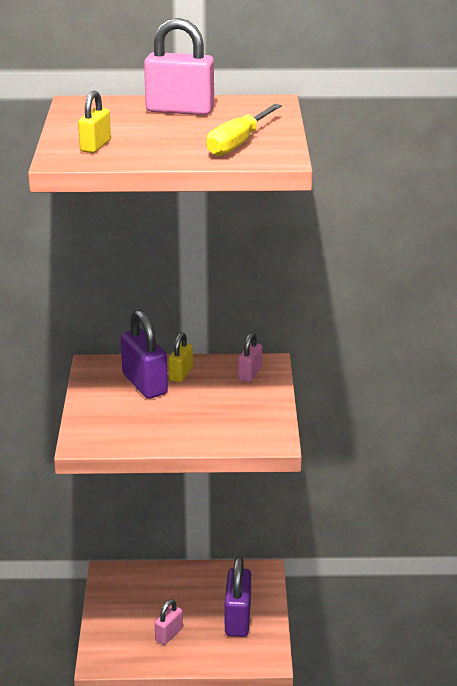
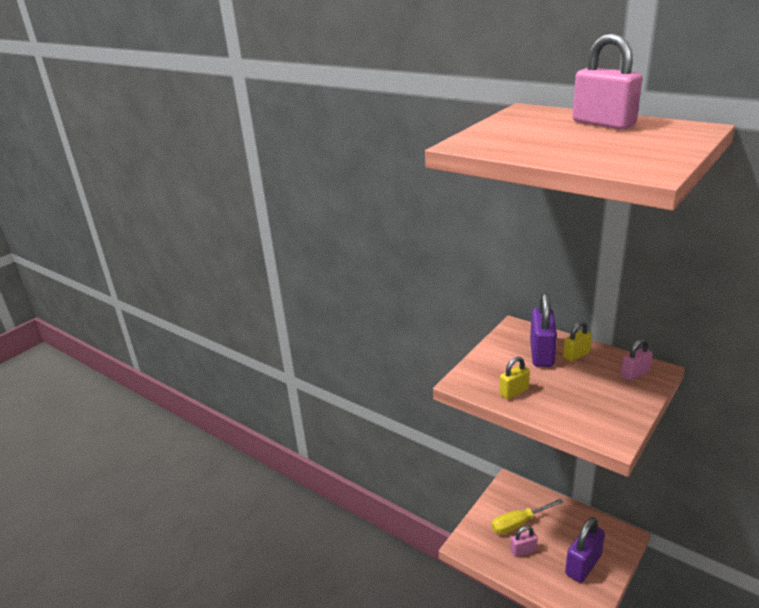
camera: 40 degrees right, 0 degrees up
(95, 146) = (498, 139): yellow padlock -> yellow padlock (514, 392)
(238, 143) = (625, 155): yellow screwdriver -> yellow screwdriver (519, 523)

